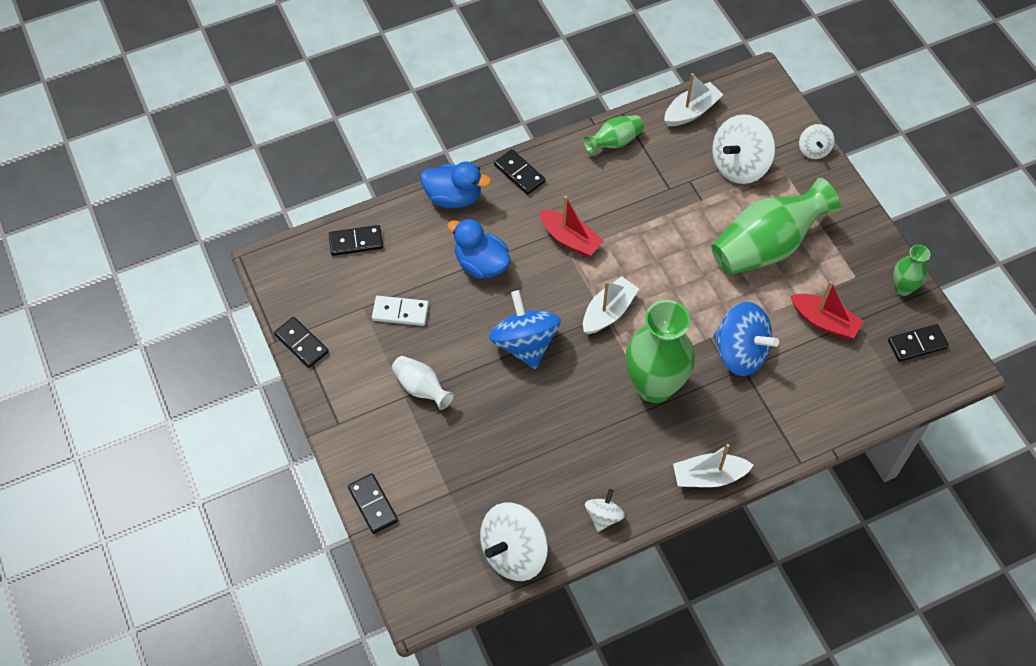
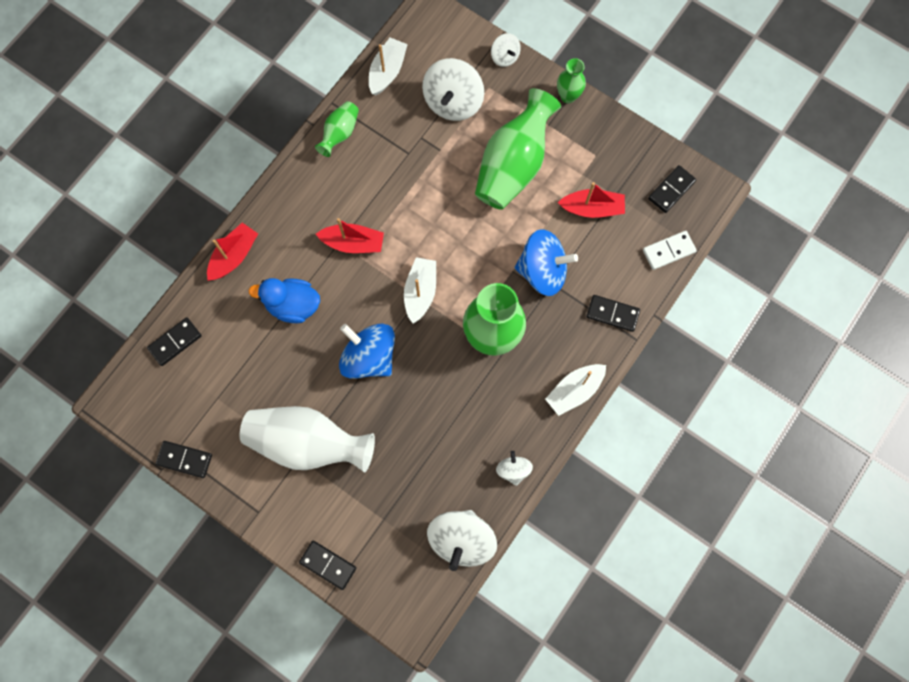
camera: 30 degrees left, 15 degrees up
(400, 312) = (251, 385): white domino -> white domino (668, 251)
(421, 388) = (308, 443): white vase -> white vase, size x2.00
(453, 197) = (234, 256): blue duck -> red boat
(519, 173) = (277, 204): black domino -> black domino (612, 314)
(903, 288) = (636, 146): green vase -> green vase (568, 96)

